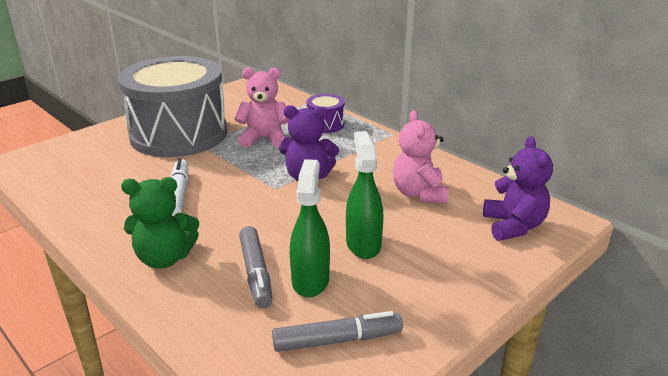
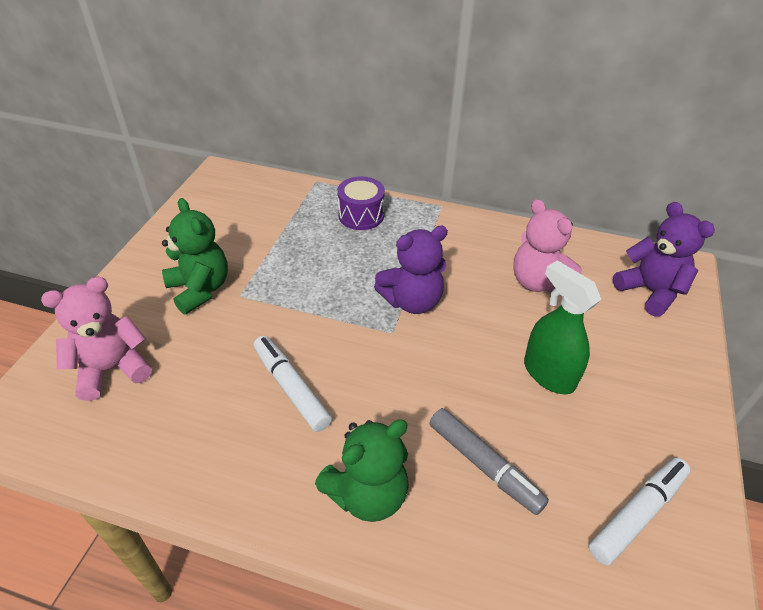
camera: 30 degrees left, 15 degrees up
(179, 134) = (200, 289): grey drum -> green teddy bear
(264, 139) = (312, 260): pink teddy bear -> pink teddy bear (112, 369)
(310, 280) = (544, 447): green spray bottle -> none
(337, 340) = (637, 514): grey marker -> white marker

